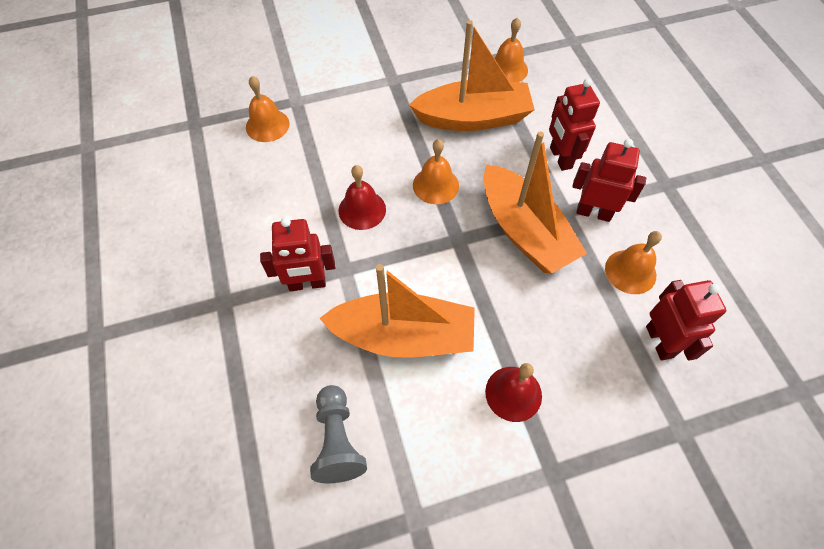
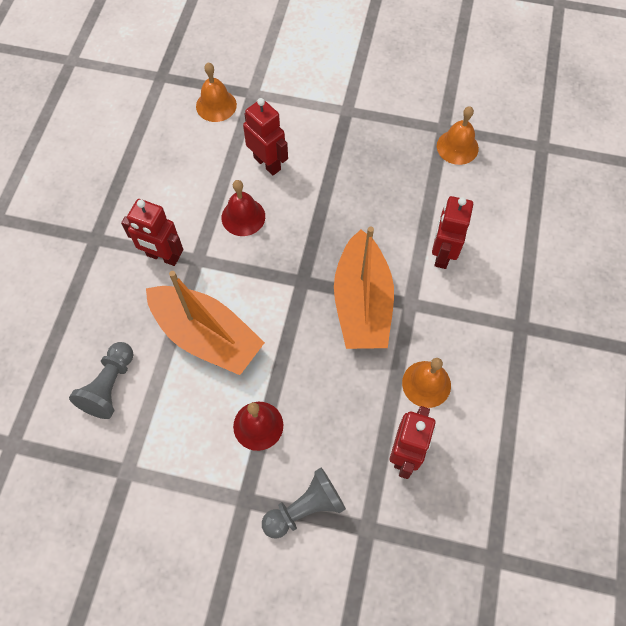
camera: 30 degrees right, 5 degrees up
(435, 185) = (316, 225): orange bell -> none
(473, 118) = (392, 180): orange boat -> none
(593, 212) = (434, 317): red robot -> red robot (267, 163)
(613, 446) = (305, 508): none -> grey pawn

